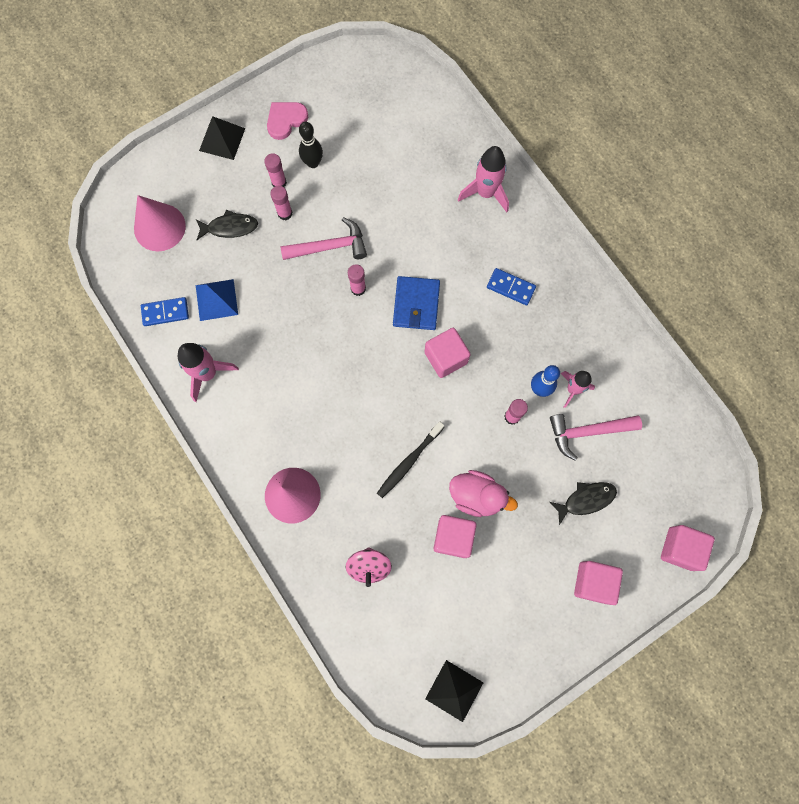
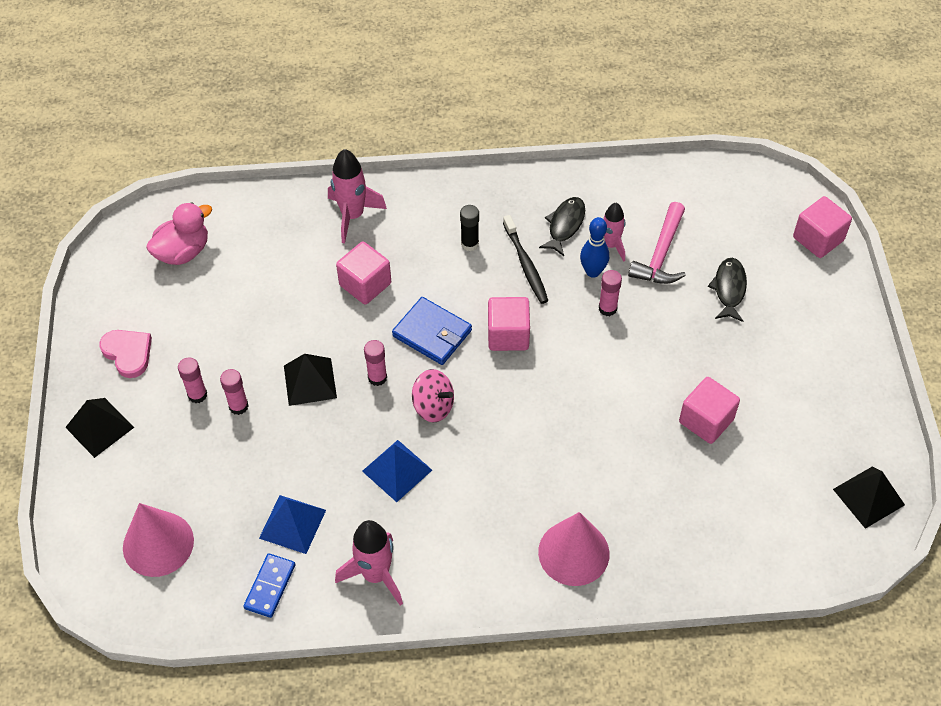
camera: 60 degrees left, 20 degrees down
(230, 227) = (214, 469): black fish -> black fish (565, 225)
(286, 120) = (128, 353): pink heart -> pink heart turned 150 degrees clockwise
(292, 343) = (397, 470): none -> blue pyramid
(313, 163) = (200, 351): black bowling pin -> none
(329, 247) = (310, 381): pink hammer -> black pyramid
(369, 566) = (696, 514): pink spinning top -> pink spinning top (433, 406)
(409, 462) = (601, 422): black toothbrush -> black toothbrush (526, 264)
(477, 496) = (674, 379): pink duck -> pink duck (183, 252)
(511, 287) = (470, 244): blue domino -> black glue stick
(593, 582) = (815, 323): pink cube -> pink cube (365, 284)

